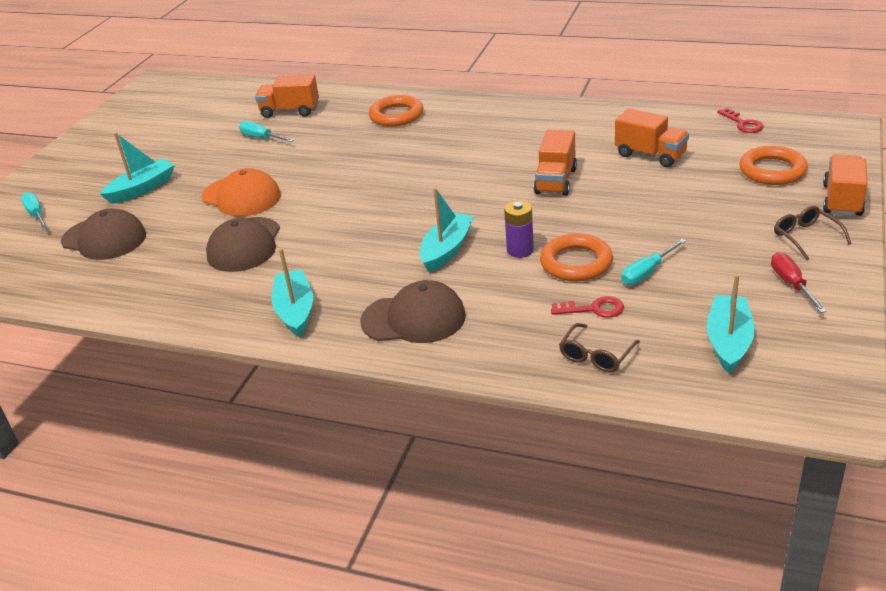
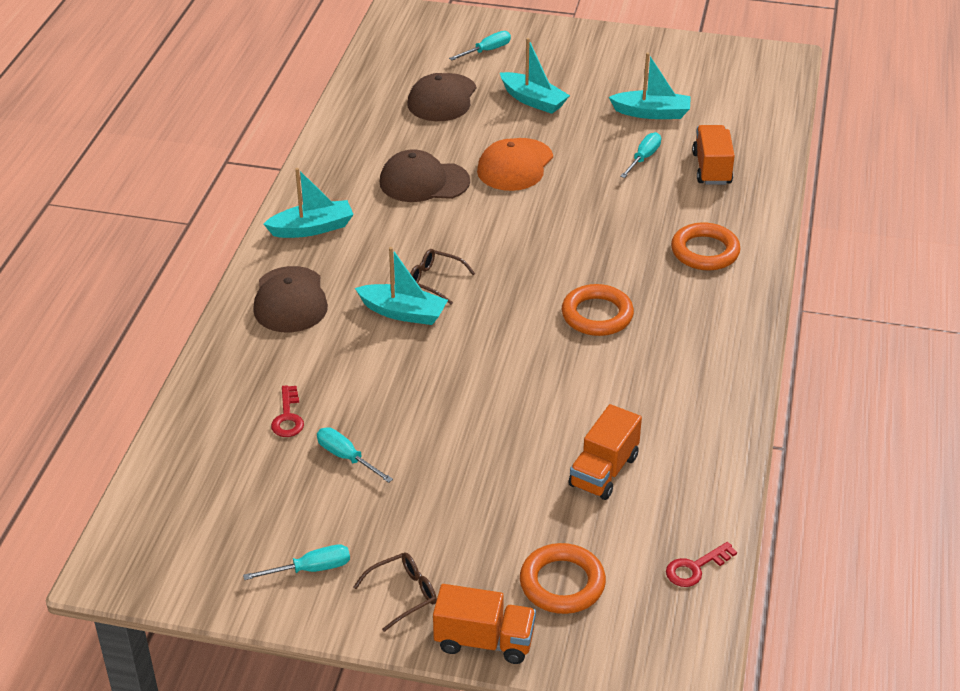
camera: 80 degrees right, 5 degrees up
(520, 250) = (397, 364): purple battery -> none
(556, 181) = (540, 388): orange truck -> none
(576, 263) = (370, 405): orange ring -> orange ring (597, 315)
(596, 356) = (216, 418): brown glasses -> brown glasses (434, 281)
(728, 341) = (221, 510): turquoise boat -> turquoise boat (651, 113)
(791, 284) = (311, 569): red screwdriver -> turquoise screwdriver

